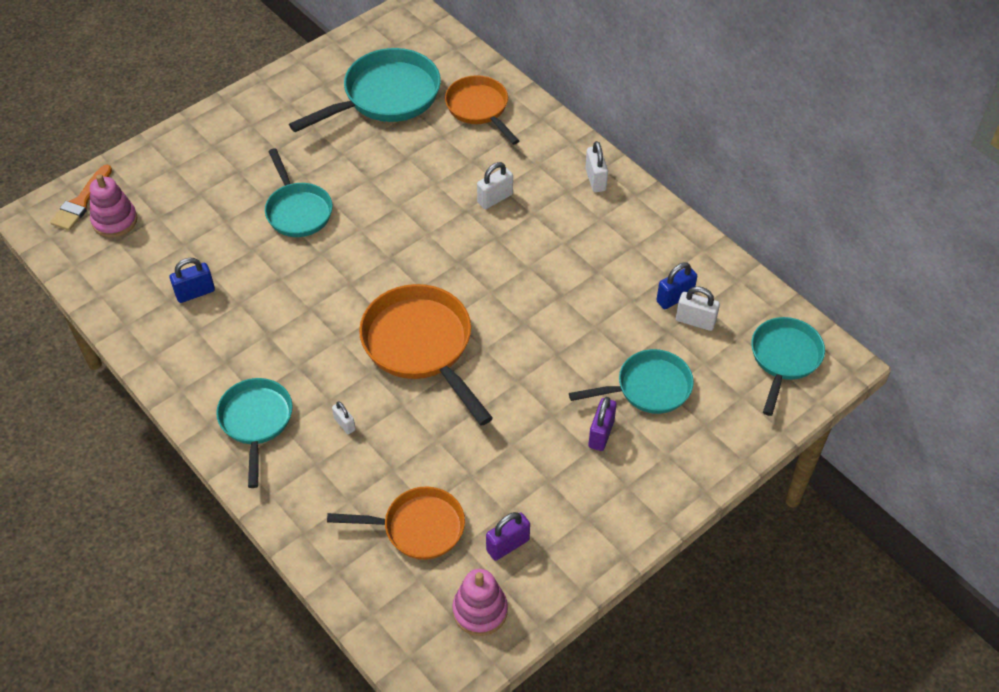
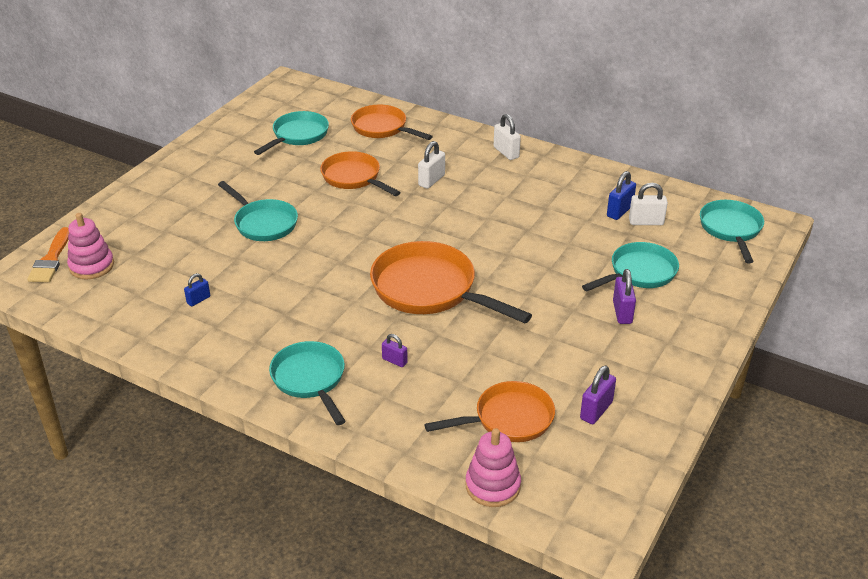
camera: 20 degrees left, 15 degrees down
(195, 293) = (198, 300): blue padlock -> blue padlock, size x0.64
(344, 424) = (394, 361): white padlock -> purple padlock
(385, 97) = (298, 135): turquoise pan -> turquoise pan, size x0.65
(416, 173) = (354, 178): none -> orange pan
(480, 610) = (603, 466): pink stacking toy -> pink stacking toy (492, 486)

